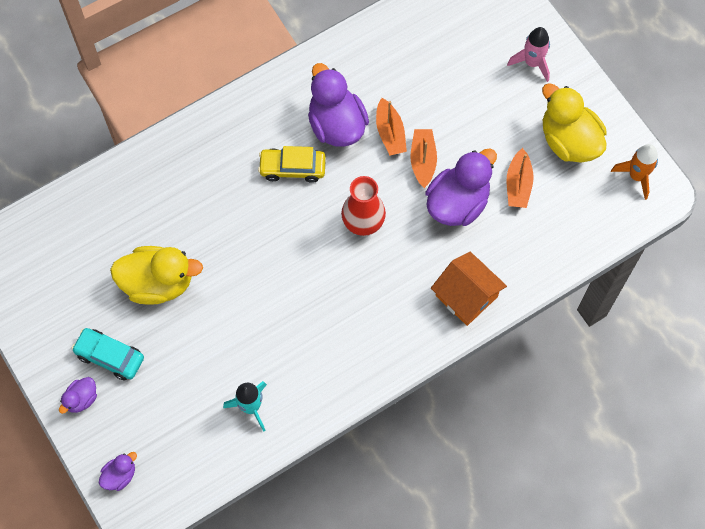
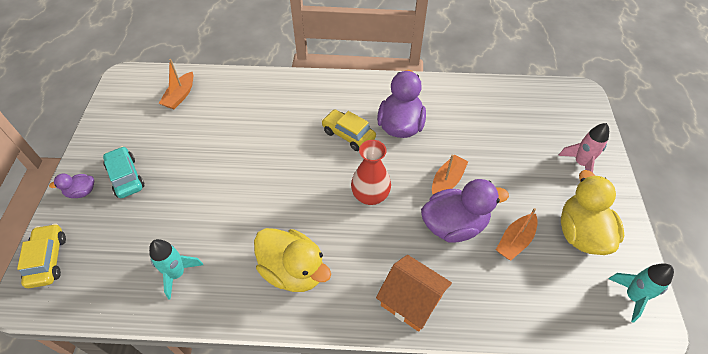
camera: 35 degrees right, 15 degrees down
(120, 475) = (47, 260): purple duck -> yellow car
(158, 283) = (199, 152): yellow duck -> yellow duck (293, 271)
(390, 133) = (435, 150): orange boat -> orange boat (180, 96)
(466, 296) = (411, 301): orange house -> orange house turned 45 degrees counterclockwise
(636, 176) = (632, 297): orange rocket -> turquoise rocket

